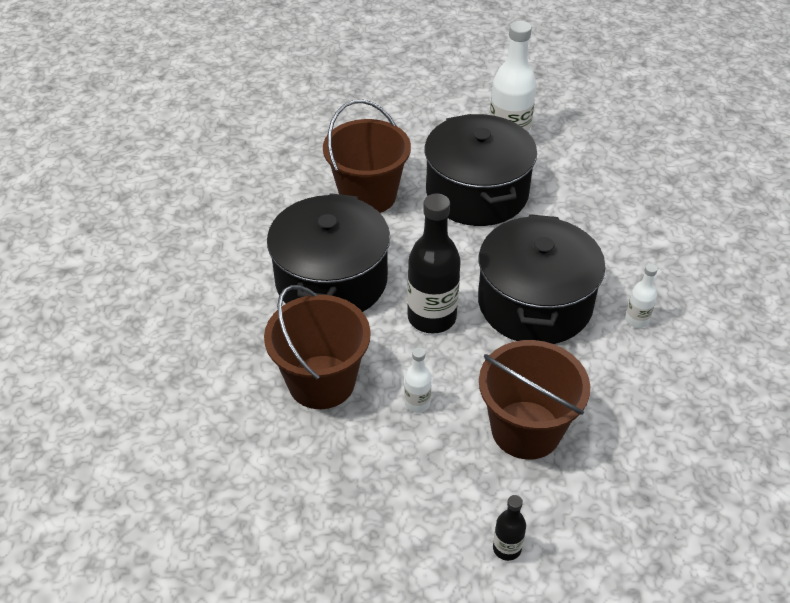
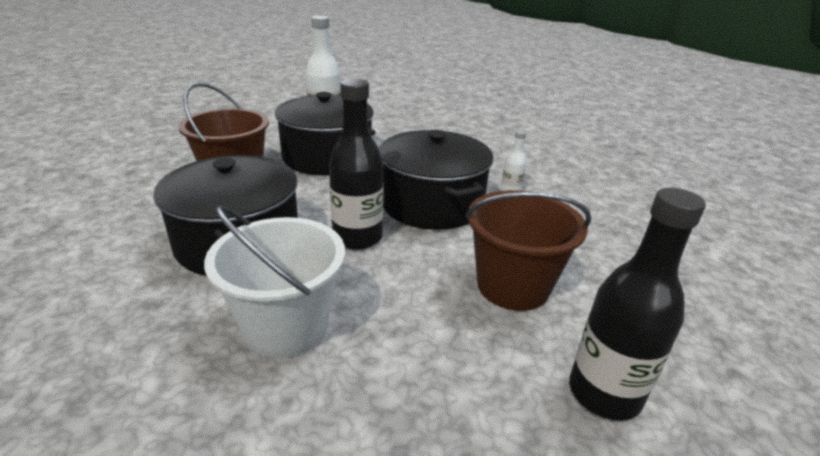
camera: 35 degrees left, 15 degrees down
(321, 382) = (286, 327): brown bucket -> white bucket
(417, 403) = (401, 305): white bottle -> none
(507, 548) = (604, 393): black bottle -> black bottle, size x2.06

